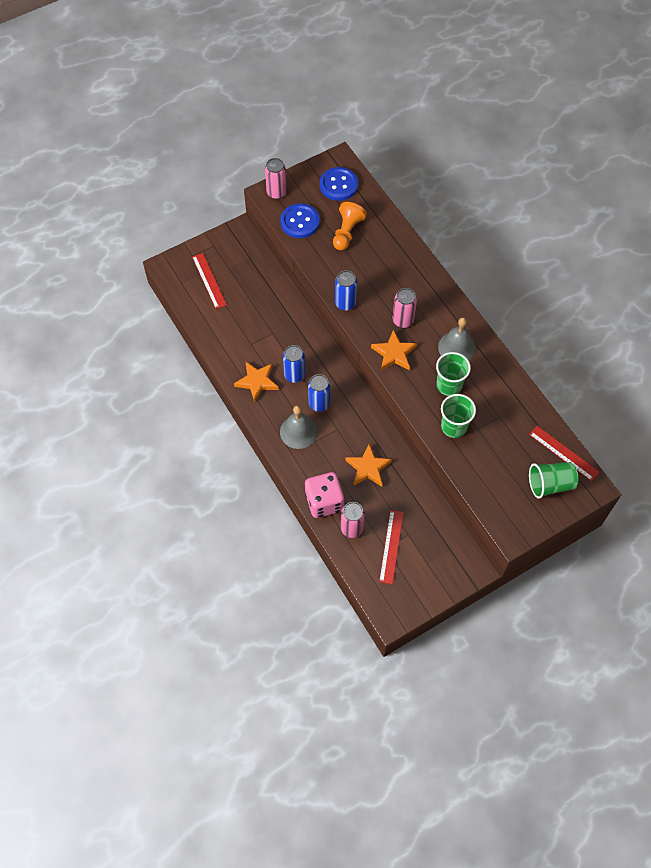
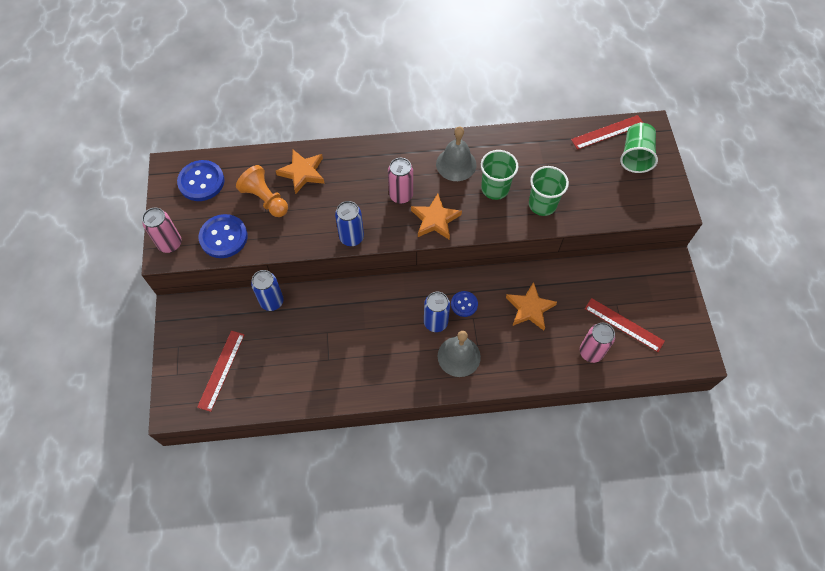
camera: 65 degrees left, 0 degrees up
(209, 280) = (221, 370): red ruler -> red ruler turned 75 degrees counterclockwise
(257, 382) = (378, 372): orange star -> orange star (302, 172)
(294, 375) = (389, 331): blue can -> blue can (272, 301)
(324, 501) = (550, 365): pink dice -> none
(346, 418) = (464, 304): none -> blue button

